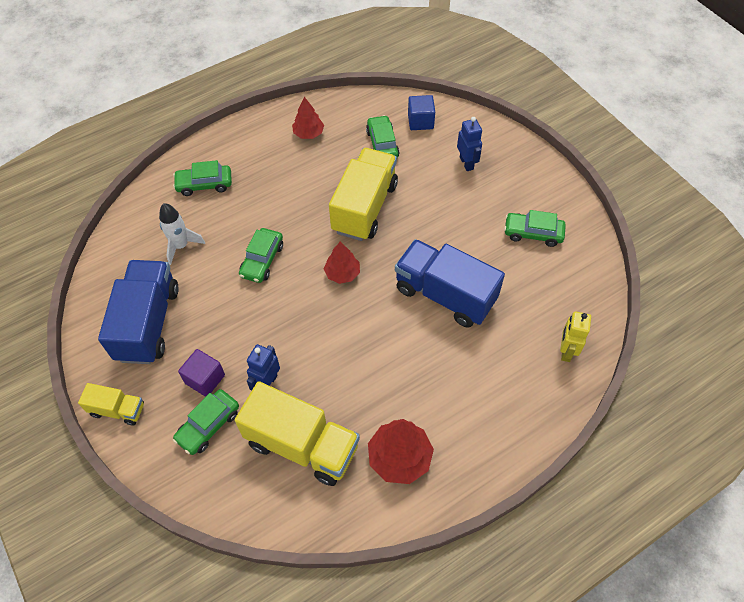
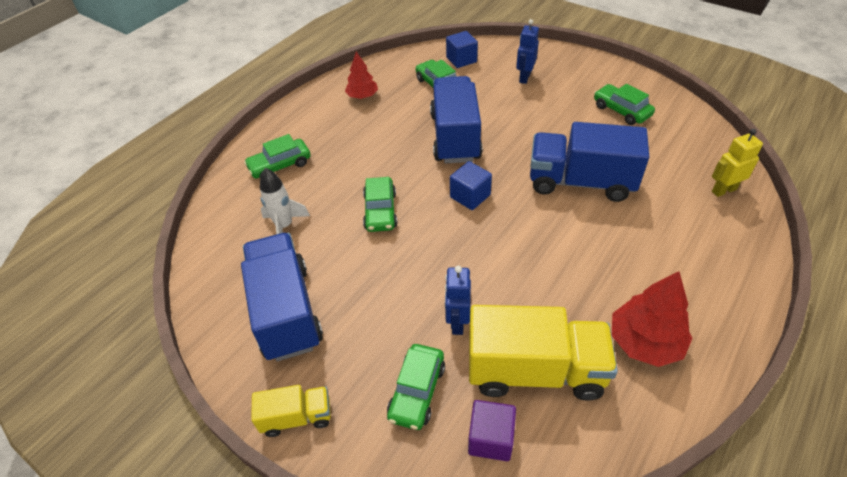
camera: 20 degrees left, 10 degrees down
(205, 379) = (384, 344): purple cube -> purple cube (490, 438)
(342, 273) = (470, 196): red tree -> blue cube
(364, 207) = (455, 137): yellow truck -> blue truck
(466, 163) = (524, 78): blue robot -> blue robot turned 120 degrees counterclockwise
(533, 233) = (621, 111): green car -> green car turned 60 degrees clockwise
(566, 351) = (723, 190): yellow robot -> yellow robot turned 75 degrees clockwise

